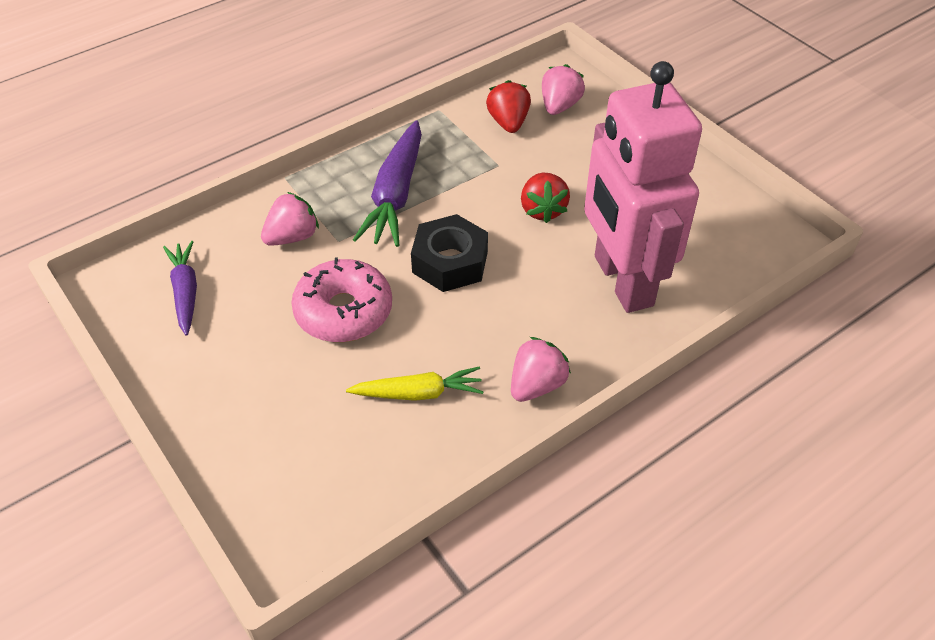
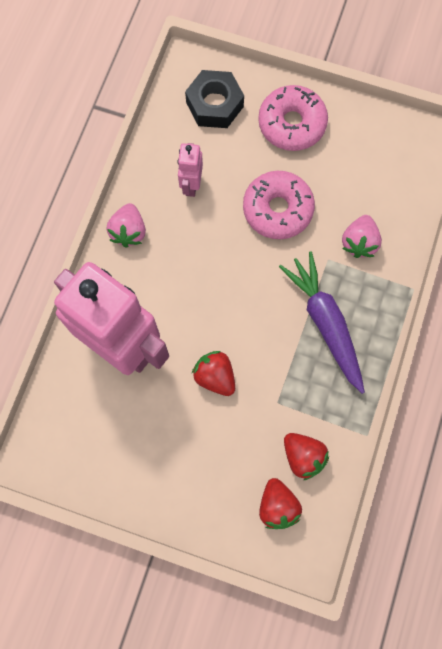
camera: 145 degrees right, 25 degrees up
(186, 292) = (381, 162): purple carrot -> none
(234, 390) = (292, 124): none -> pink donut
(418, 393) = (191, 185): yellow carrot -> pink robot
(450, 262) = (243, 288): black nut -> black nut (214, 104)
(559, 106) = (277, 506): pink strawberry -> red strawberry

